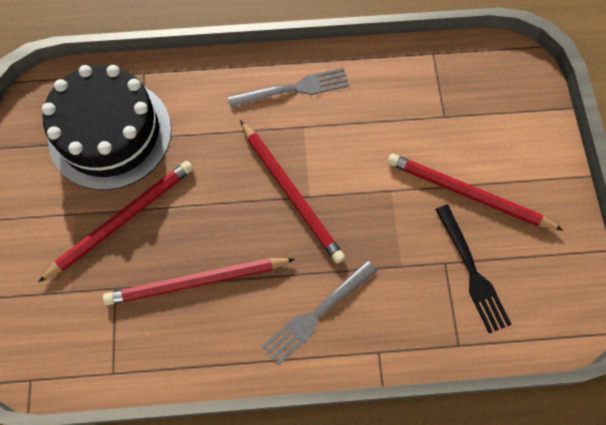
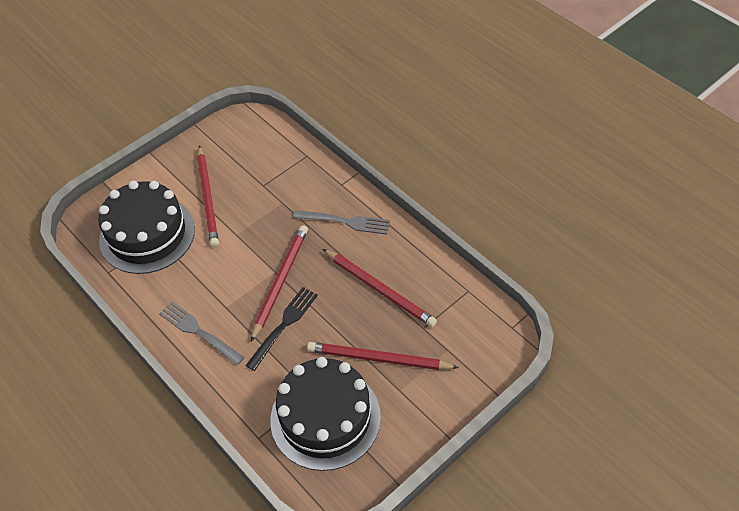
camera: 125 degrees left, 15 degrees down
(458, 109) = (147, 234): none -> black cake
(472, 272) = (258, 171): black fork -> black fork (283, 325)

